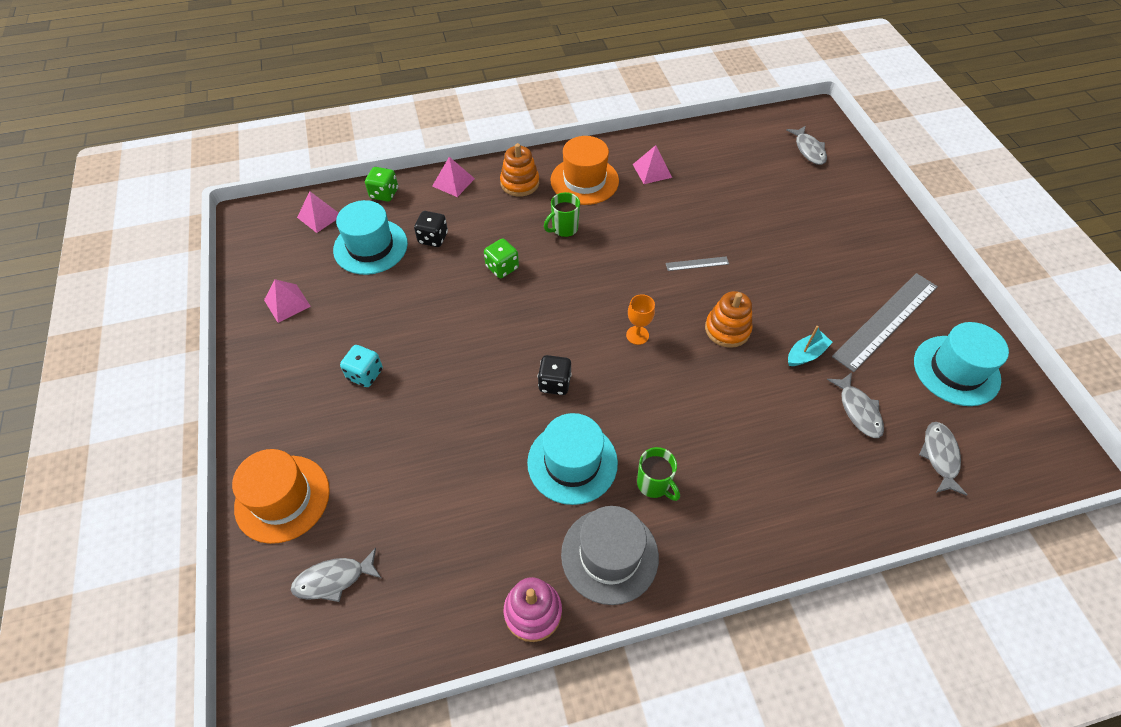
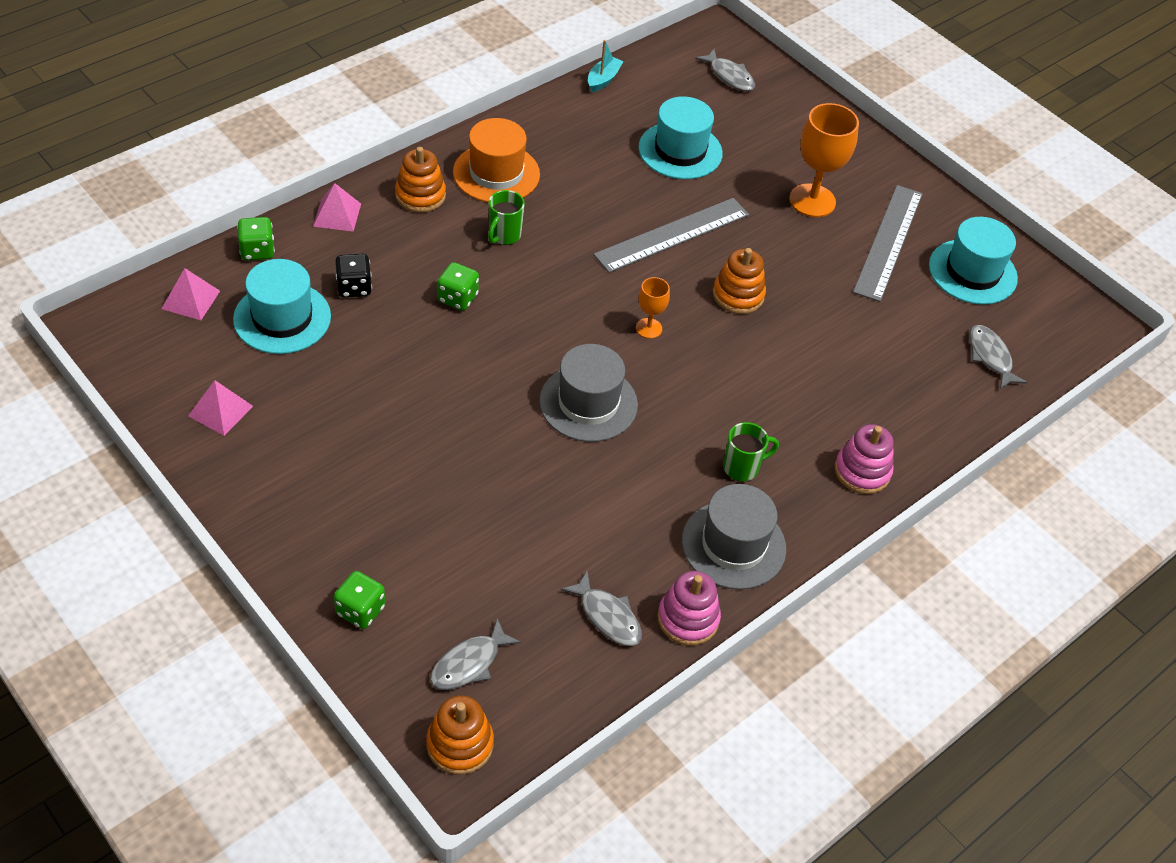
camera: 30 degrees left, 5 degrees down
(282, 498) = (360, 610): orange hat -> green dice
(283, 652) = (460, 744): none -> orange stacking toy
(365, 374) = (370, 458): turquoise dice -> none
(554, 383) = (588, 403): black dice -> grey hat
(572, 462) = (650, 474): turquoise hat -> turquoise hat (680, 151)
(652, 170) = (568, 142): pink pyramid -> none
(654, 484) = (742, 467): green mug -> green mug turned 45 degrees counterclockwise
(697, 264) = (672, 235): grey ruler -> grey ruler, size x2.29
(762, 527) = (862, 471): none -> pink stacking toy
(806, 354) = (827, 298): turquoise boat -> turquoise boat (603, 79)
(832, 267) = (812, 201): none -> orange goblet
(858, 410) = (900, 337): grey fish -> grey fish (607, 616)

